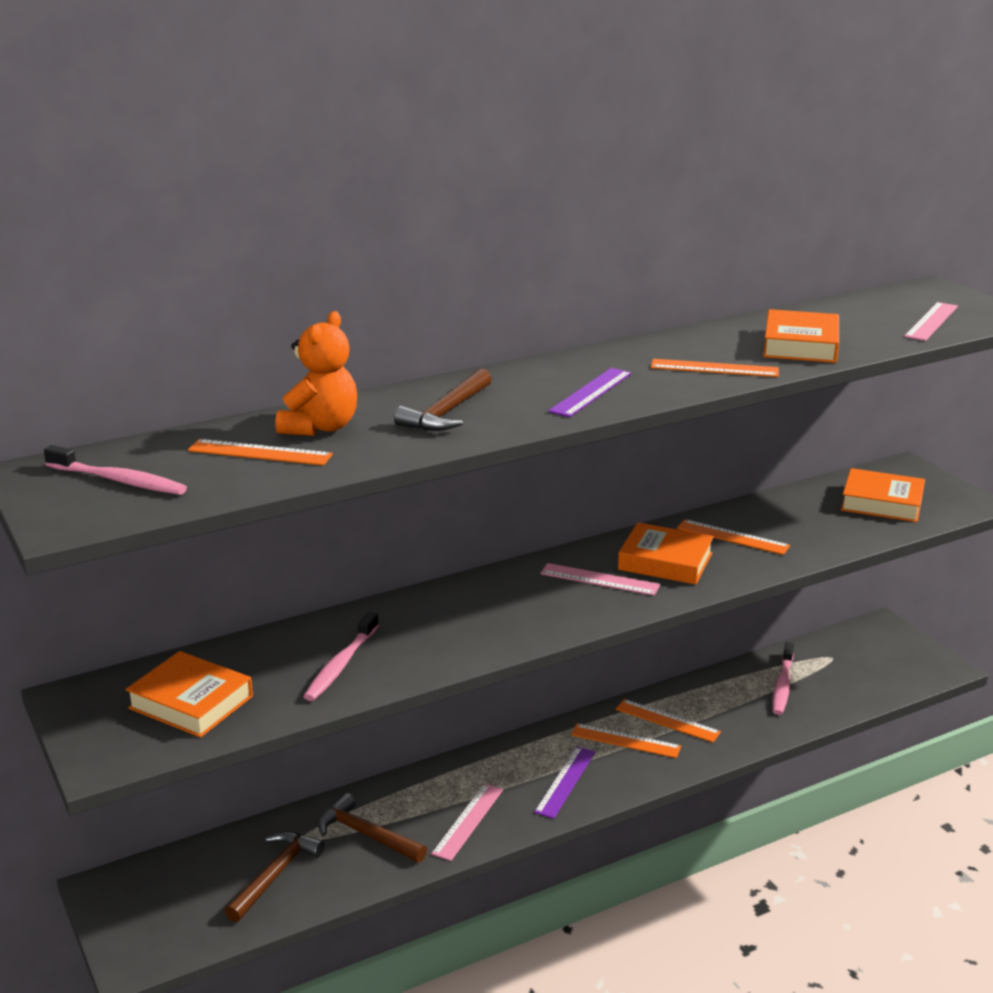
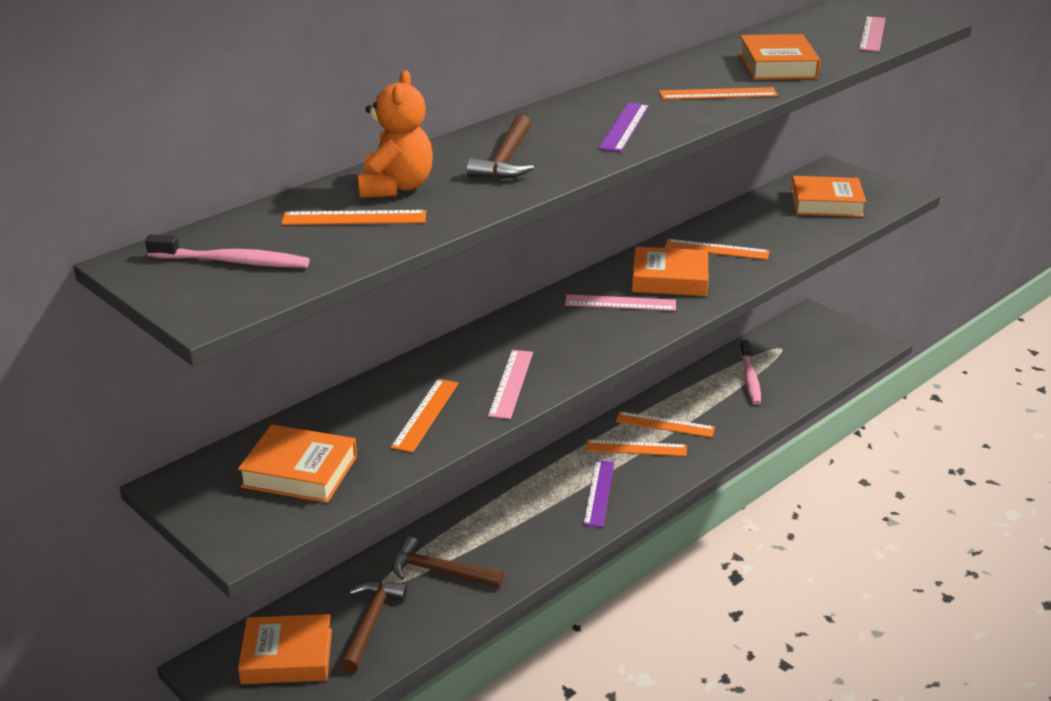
camera: 15 degrees left, 5 degrees up
(181, 892) = (287, 656): none -> orange book
(341, 665) = (425, 414): pink toothbrush -> orange ruler
(468, 821) = (527, 543): pink ruler -> pink ruler (511, 383)

